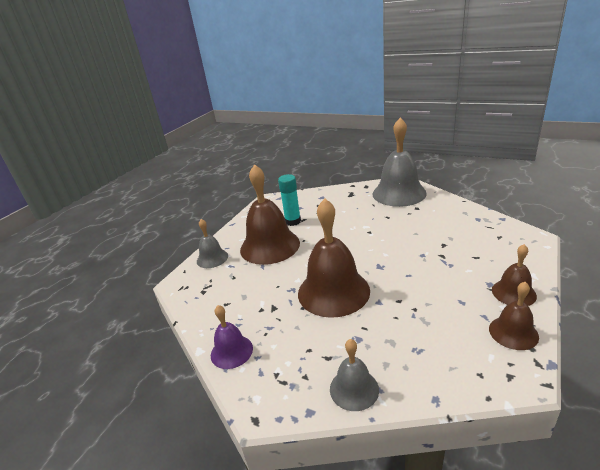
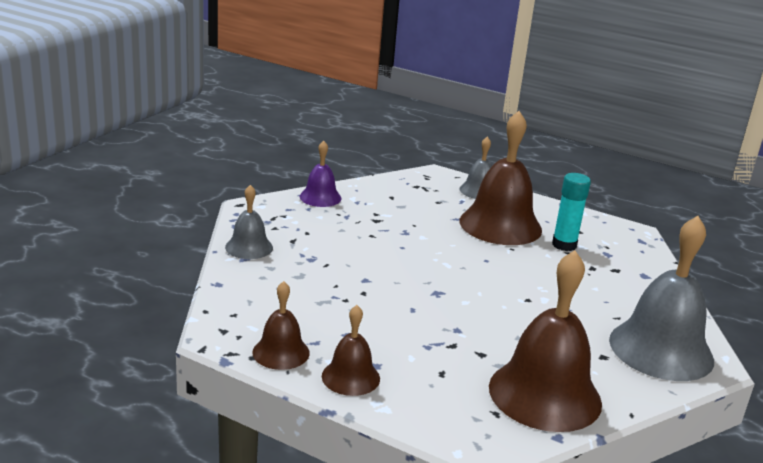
camera: 85 degrees right, 5 degrees down
(333, 291) = (393, 255): brown bell -> brown bell (545, 394)

